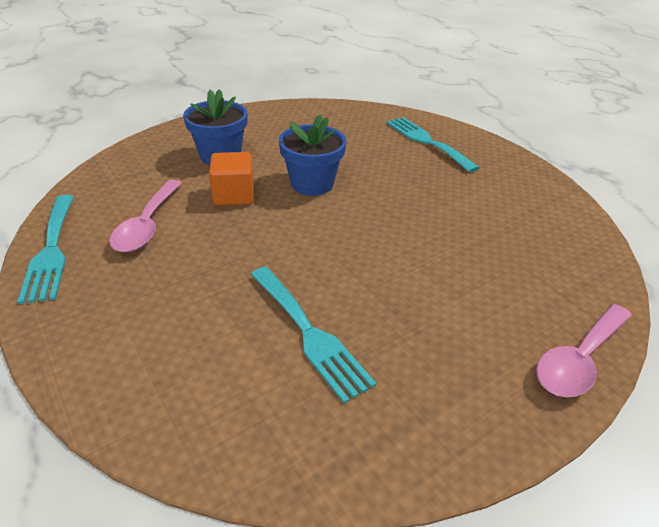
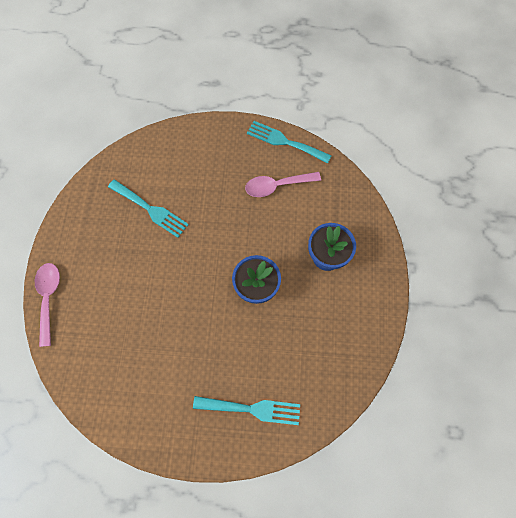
camera: 130 degrees right, 30 degrees up
(147, 225) = (277, 186): pink spoon -> pink spoon turned 60 degrees counterclockwise
(234, 195) = (275, 239): orange cube -> none
(309, 333) = (150, 209): turquoise fork -> turquoise fork turned 150 degrees counterclockwise

